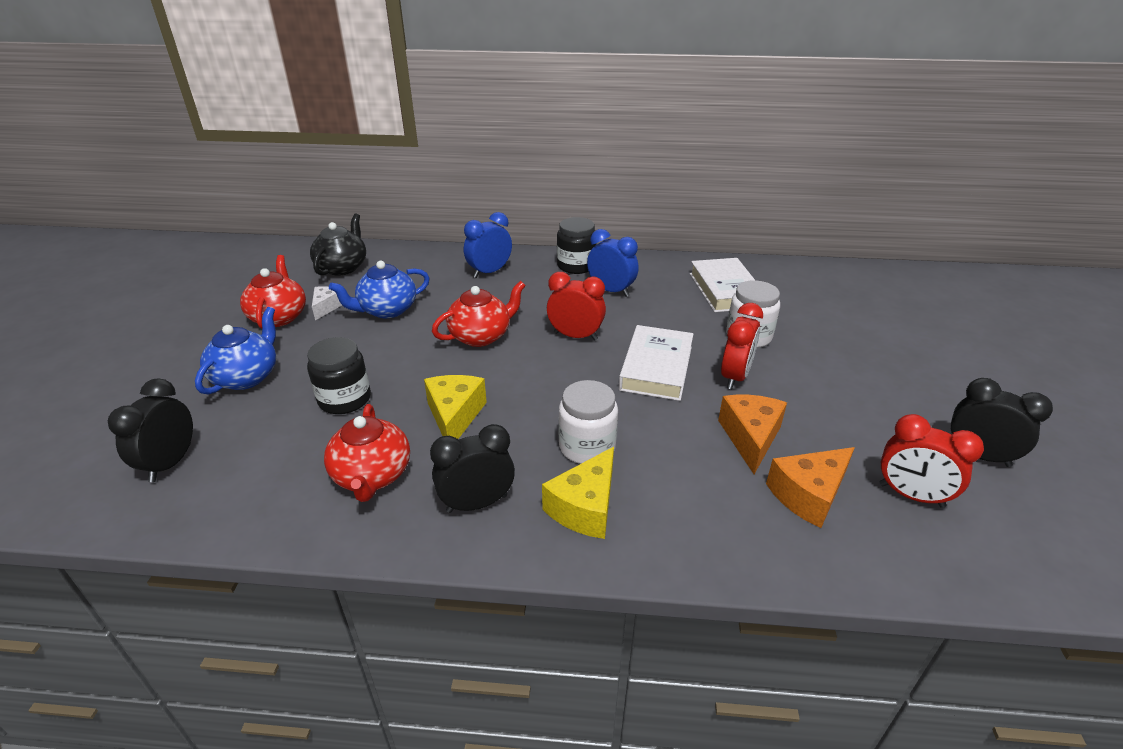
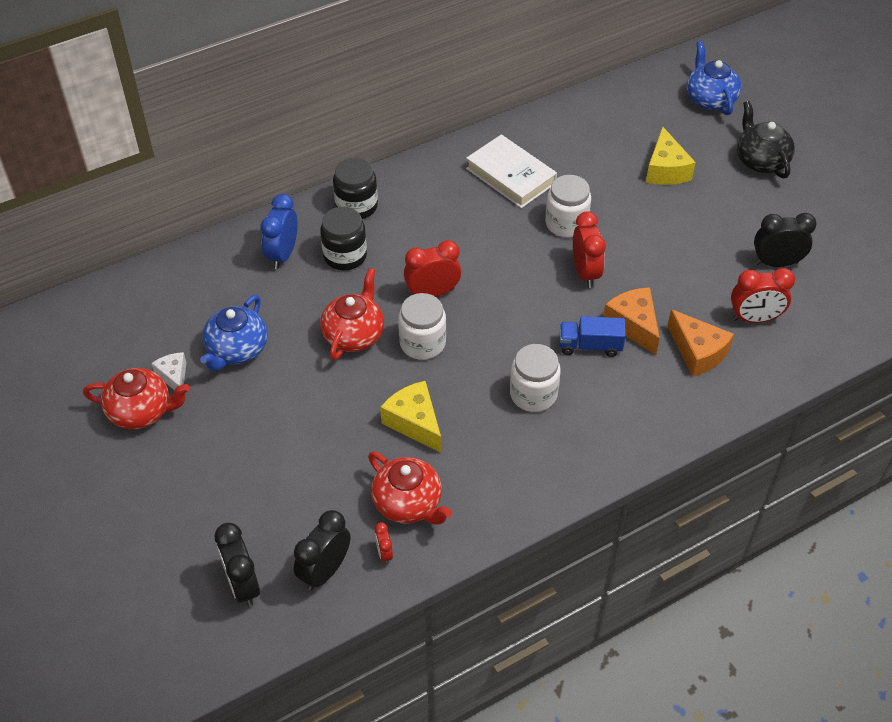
camera: 35 degrees left, 15 degrees up
(247, 377) = (199, 484): blue teapot -> blue teapot (710, 99)
(279, 317) = (141, 411): red teapot -> red teapot turned 135 degrees clockwise
(301, 505) = (384, 553): none -> red clock
(343, 267) = (126, 321): black teapot -> black teapot (760, 161)
(345, 399) = (311, 457): black jar -> black jar (345, 256)
(477, 503) = (501, 480): black clock -> black clock (325, 571)
(528, 364) = (422, 343): none -> white jar
(585, 507) = (572, 441): yellow cheese -> yellow cheese (665, 170)
(611, 291) = (416, 224): blue clock -> none
(656, 368) = (523, 294): white book -> none
(685, 434) = (590, 346): none -> blue truck
(808, 495) = (697, 352): orange cheese -> orange cheese turned 60 degrees counterclockwise

